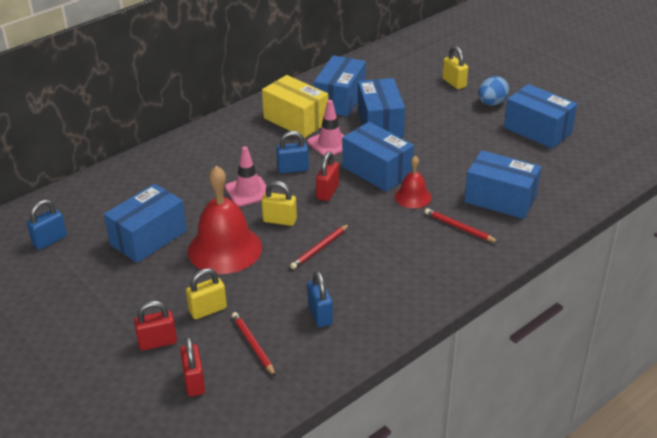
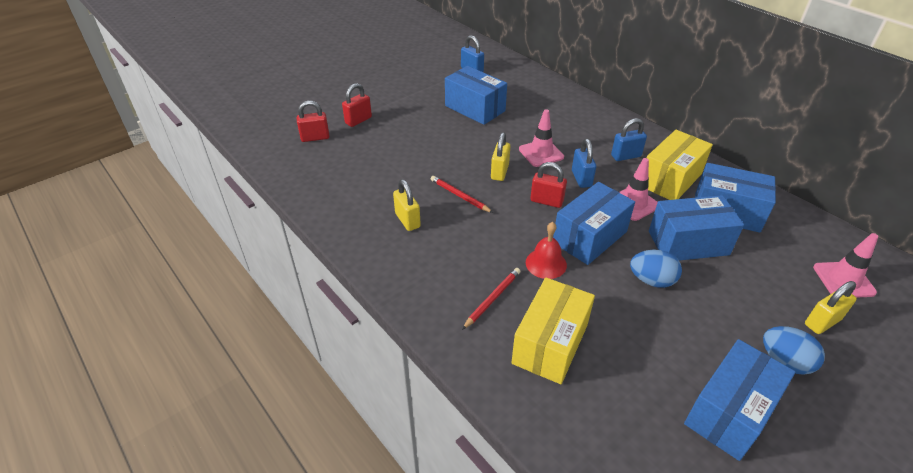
camera: 90 degrees right, 5 degrees up
(157, 342) = (358, 120): red padlock -> red padlock turned 60 degrees clockwise
(208, 310) = (388, 139): yellow padlock -> yellow padlock (407, 220)
(225, 249) = (460, 144): red bell -> none
(253, 345) = (345, 162): red pencil -> none
(320, 314) = (372, 196): blue padlock -> blue padlock (626, 156)
(412, 66) = (843, 280): none -> pink traffic cone
(425, 145) = (651, 280): none -> blue egg
(500, 199) = (550, 344): blue box -> yellow box

